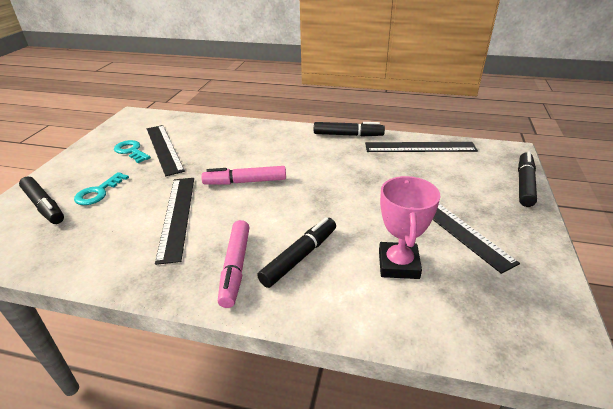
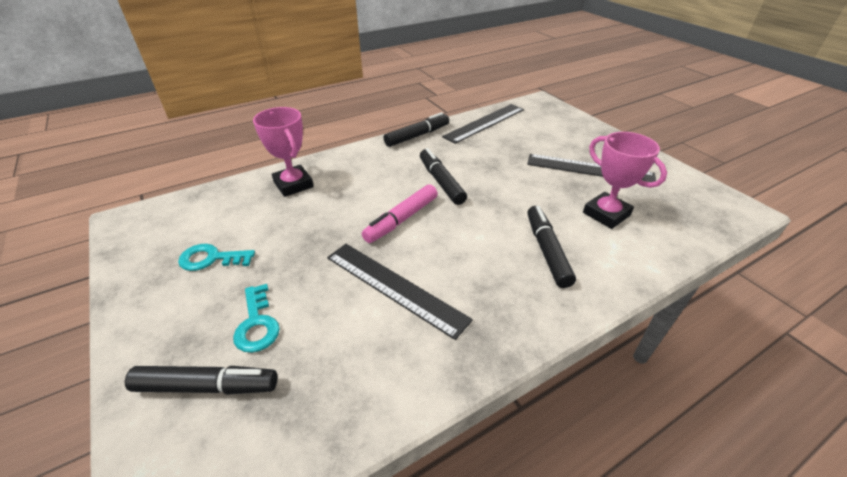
camera: 45 degrees left, 5 degrees up
(164, 148) = (252, 234): black ruler -> none
(224, 132) = (293, 184): none -> pink trophy
(235, 267) = (520, 291): pink marker -> none
(524, 184) = (581, 121): black marker -> black marker (441, 182)

